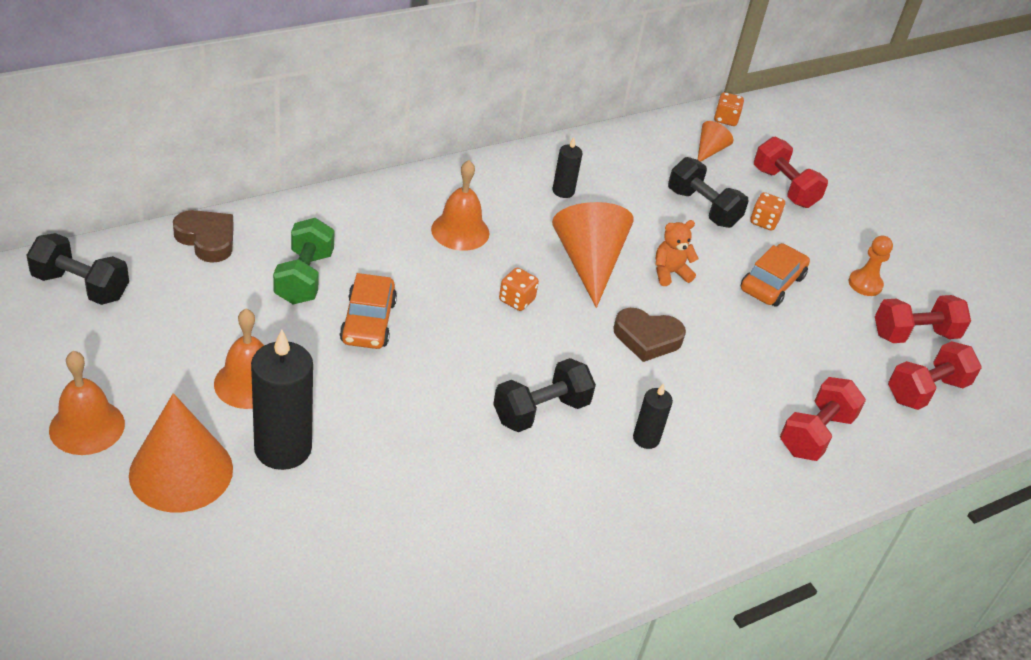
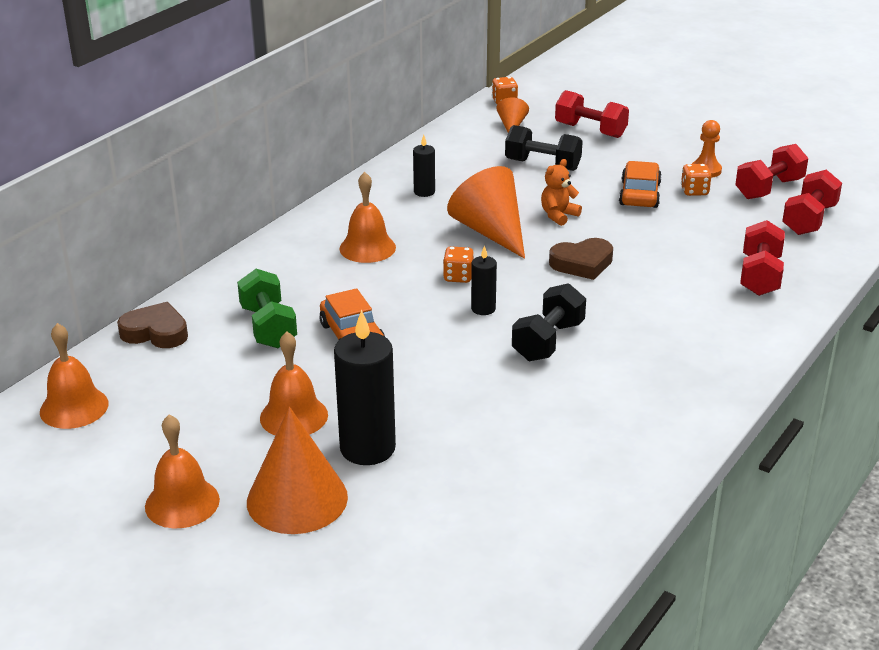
camera: 20 degrees left, 10 degrees down
(81, 286) = (74, 407): black dumbbell -> orange bell
(646, 438) = (643, 327): black candle -> black candle (483, 309)
(764, 222) = (596, 157): orange dice -> orange dice (694, 191)

